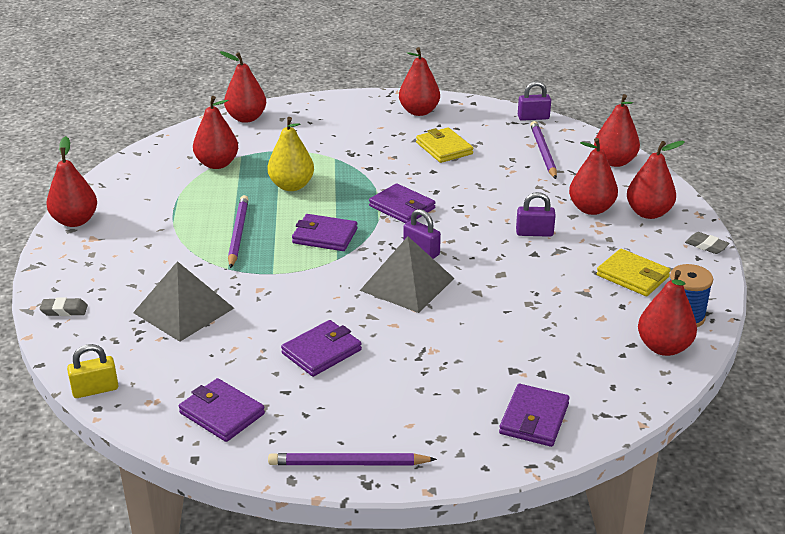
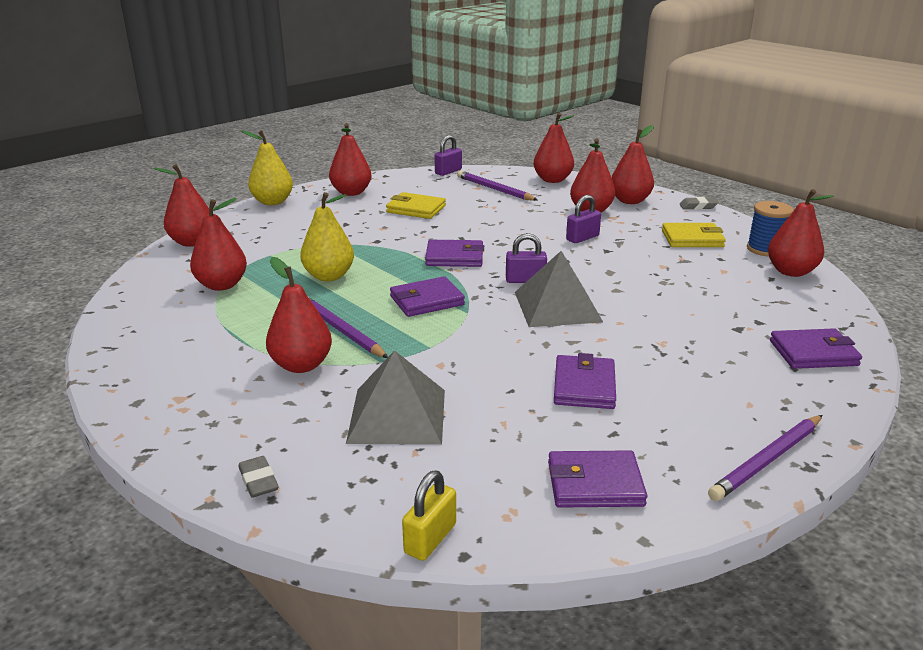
camera: 40 degrees left, 5 degrees down
(64, 310) = (258, 481): grey eraser -> grey eraser turned 75 degrees counterclockwise
(75, 221) = (130, 391): red pear -> red pear (301, 365)
(348, 99) = (272, 202): none -> yellow pear
(534, 419) = (813, 353): purple wallet -> purple wallet turned 75 degrees counterclockwise

